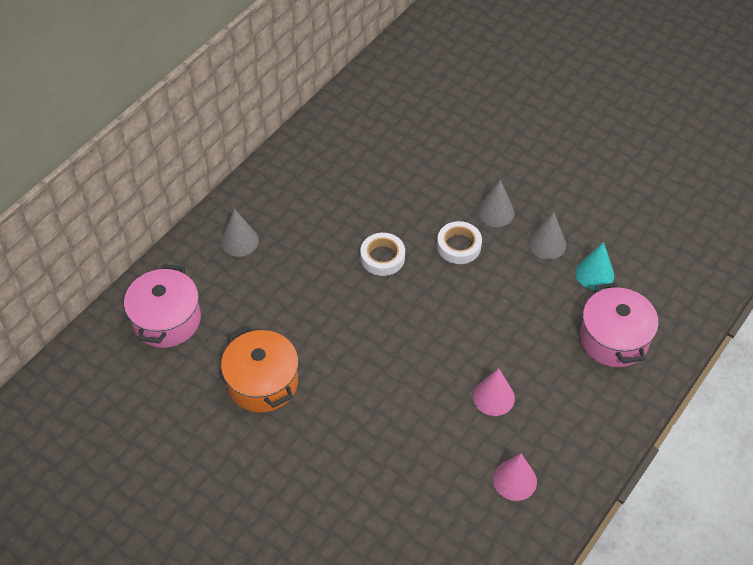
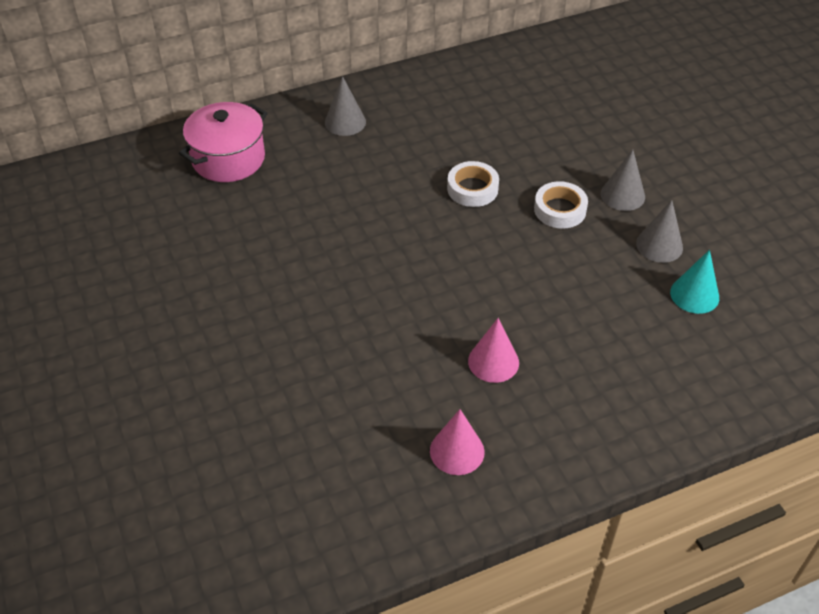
camera: 30 degrees right, 5 degrees down
(262, 382) = (272, 246): orange pot -> none
(614, 339) = (672, 366): pink pot -> none

